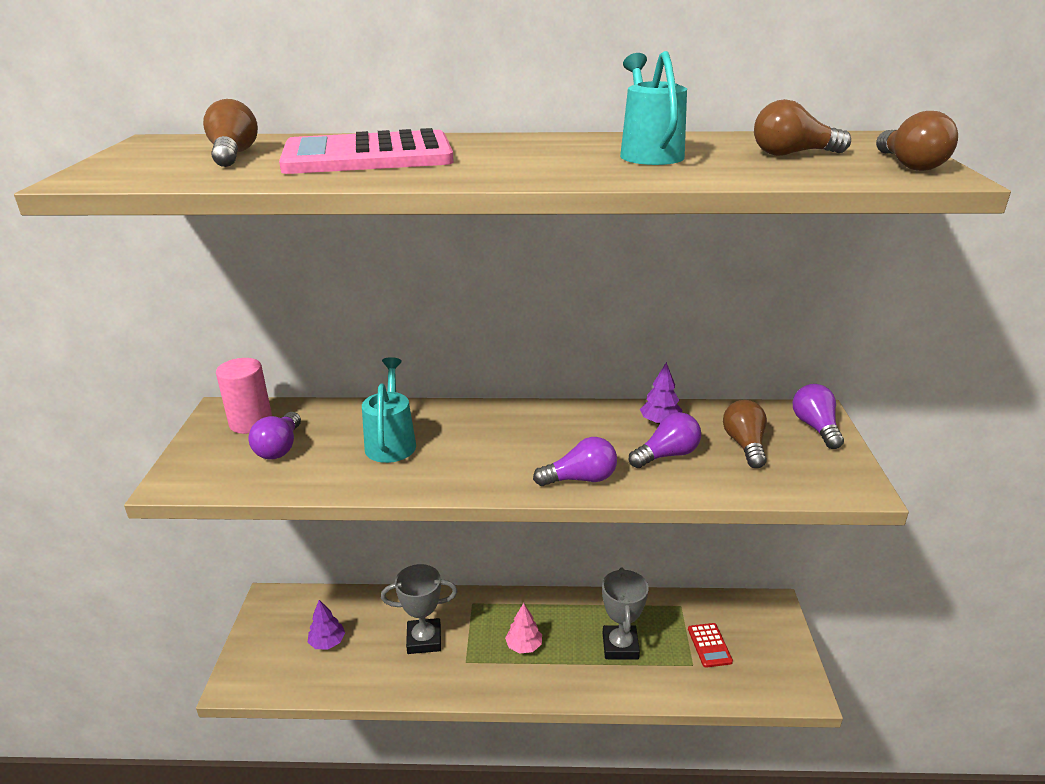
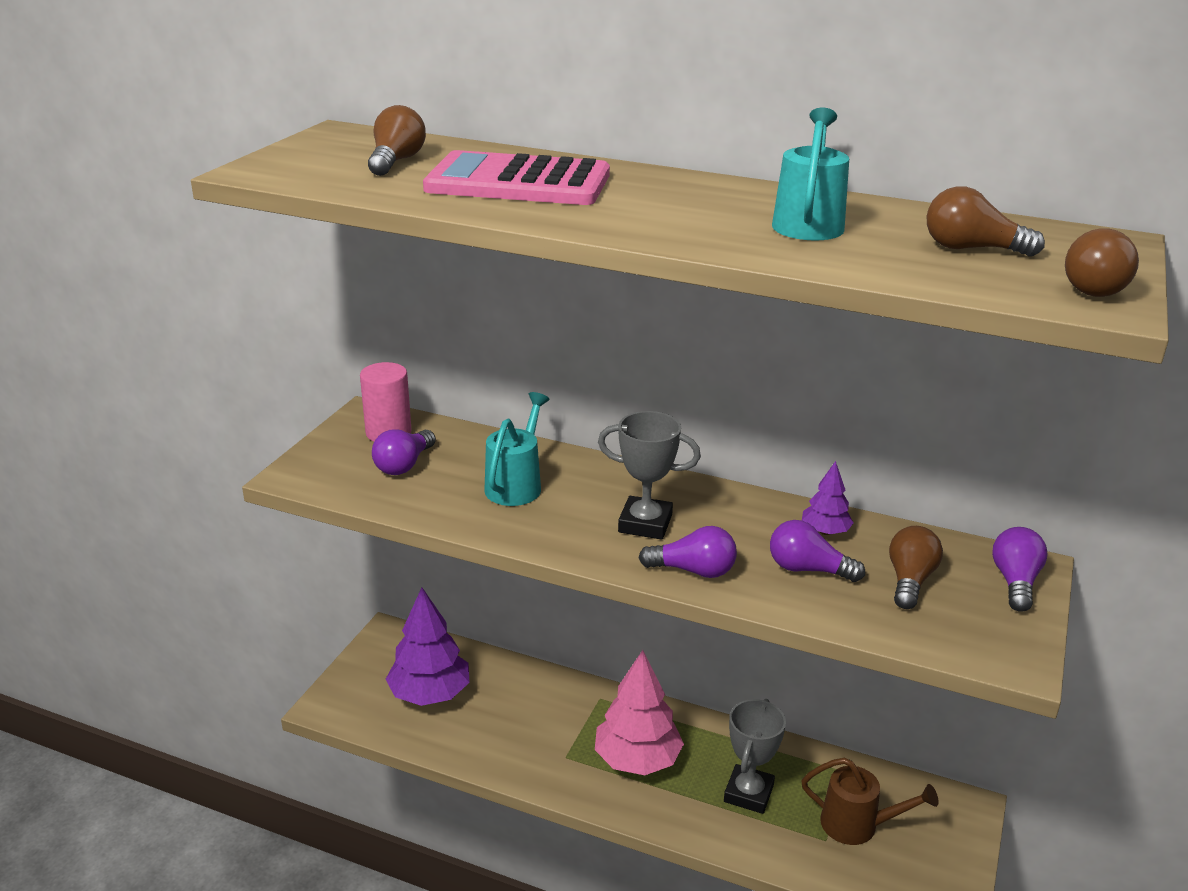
camera: 20 degrees right, 0 degrees up
(327, 642) = (430, 694): purple tree -> purple tree, size x1.99
(424, 639) = (531, 721): grey trophy -> grey trophy (645, 523)
(524, 646) = (637, 760): pink tree -> pink tree, size x1.99
(667, 455) = (808, 569): purple light bulb -> purple light bulb turned 150 degrees counterclockwise
(709, 645) = (858, 825): red calculator -> brown watering can

